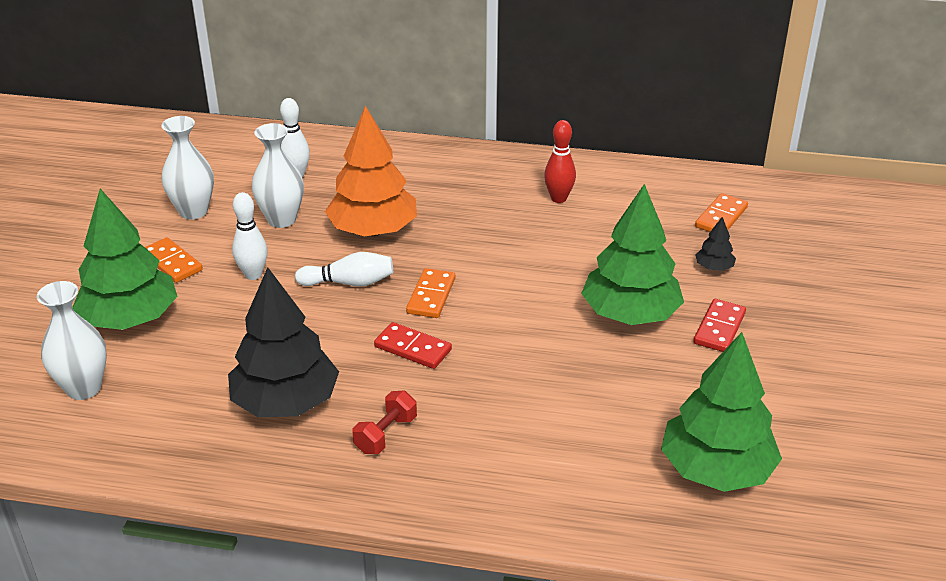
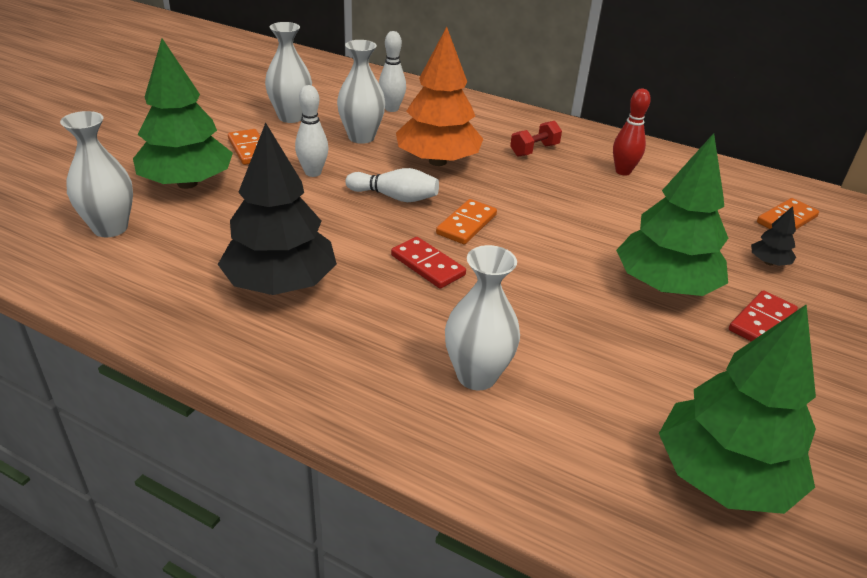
camera: 15 degrees right, 0 degrees up
(386, 434) = (361, 339): red dumbbell -> red dumbbell (534, 150)
(498, 441) = (476, 376): none -> white vase

